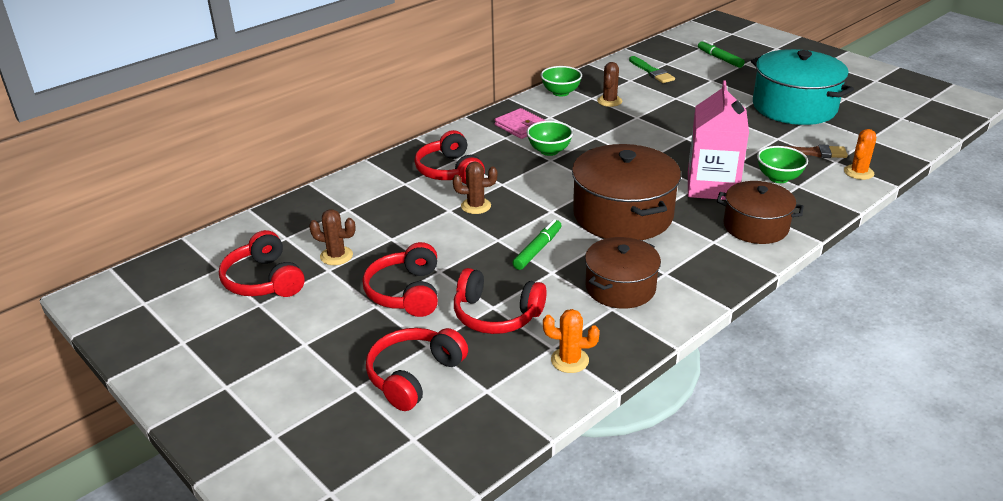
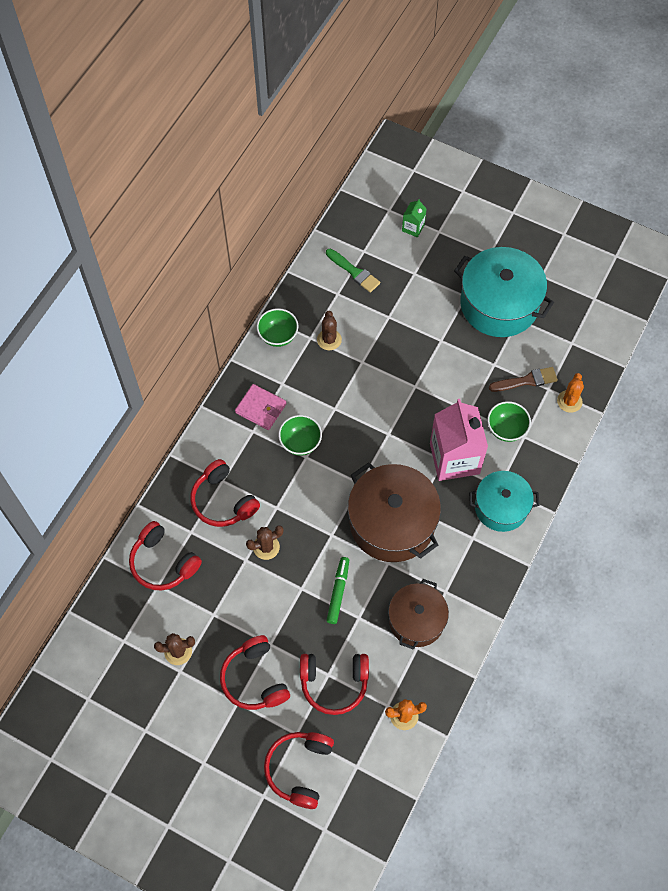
camera: 20 degrees left, 30 degrees up
(264, 280) = (134, 701): red headphones -> red headphones (163, 562)
(720, 58) = (413, 228): green marker -> green carton
(755, 226) = (501, 507): brown pot -> turquoise pot

